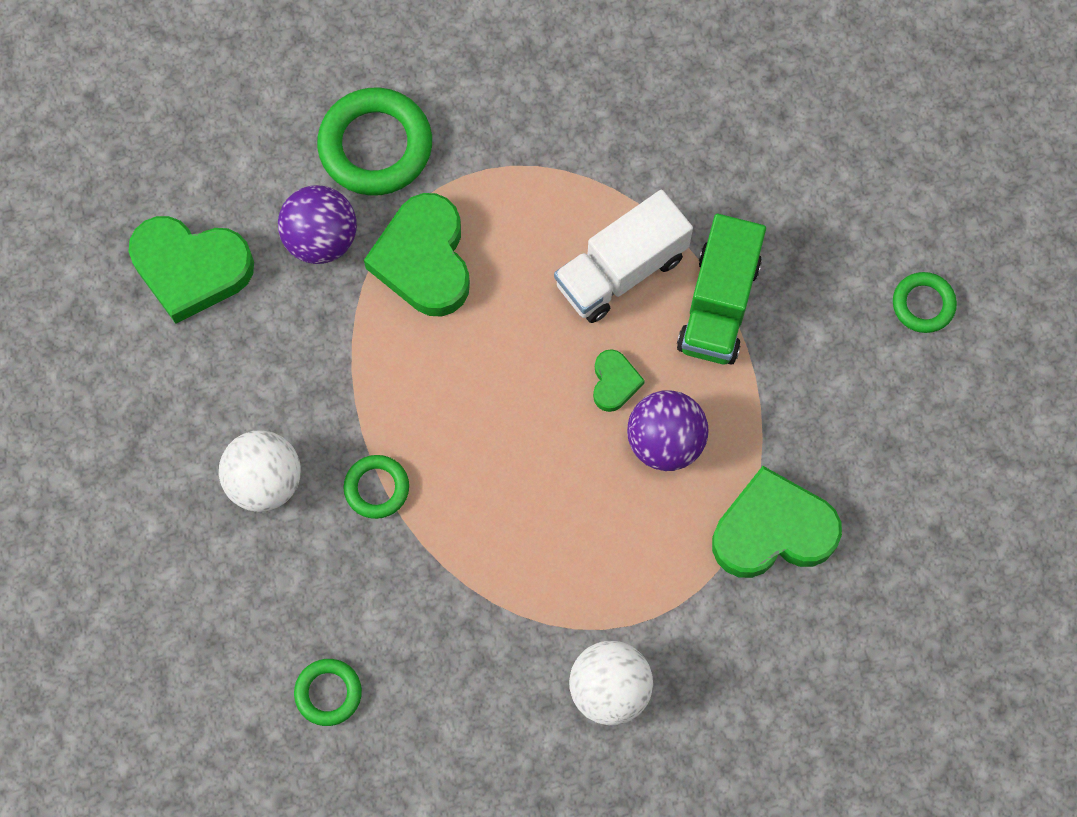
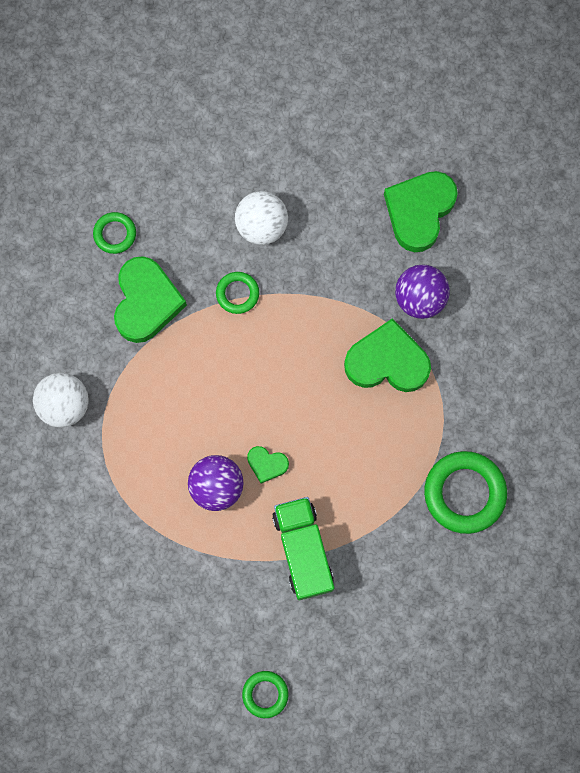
camera: 105 degrees right, 5 degrees up
(375, 146) = (478, 350): green ring -> green ring (464, 493)
(621, 270) = (345, 491): white truck -> none
(718, 304) = (303, 550): green truck -> green truck turned 45 degrees clockwise
(773, 530) = (136, 540): green heart -> green heart (146, 302)

